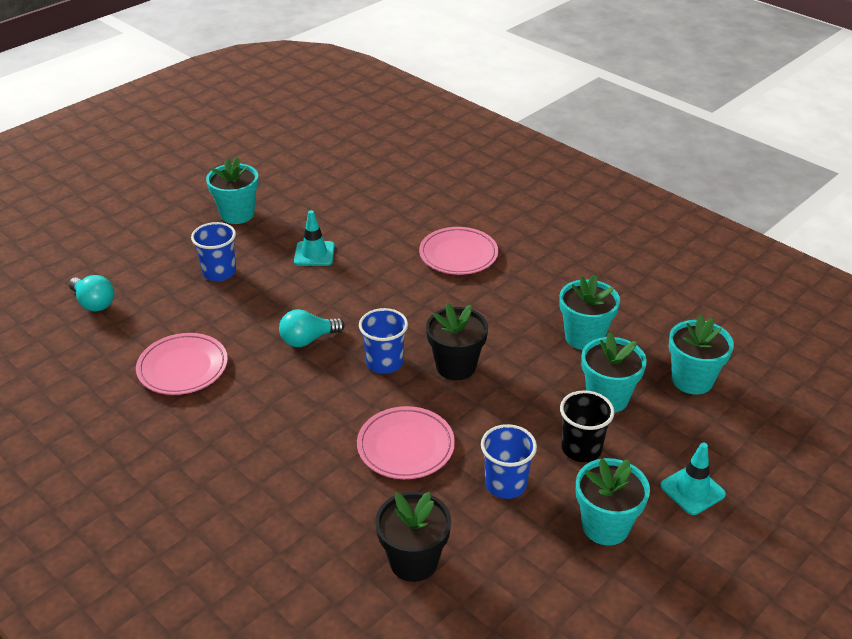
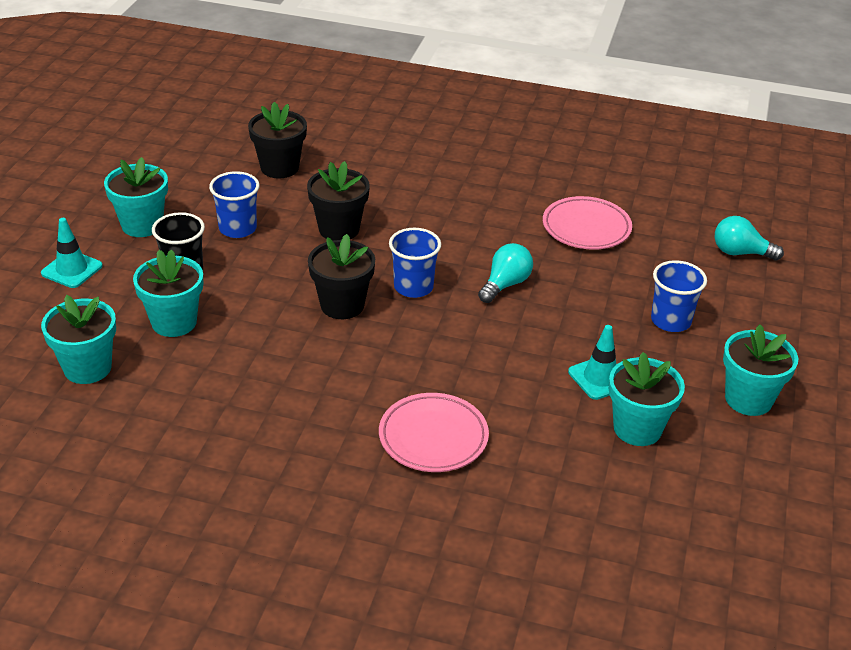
camera: 150 degrees right, 0 degrees up
(405, 447) = (339, 229): pink plate -> black flower pot
(584, 337) = (223, 378): turquoise flower pot -> turquoise flower pot (637, 428)

